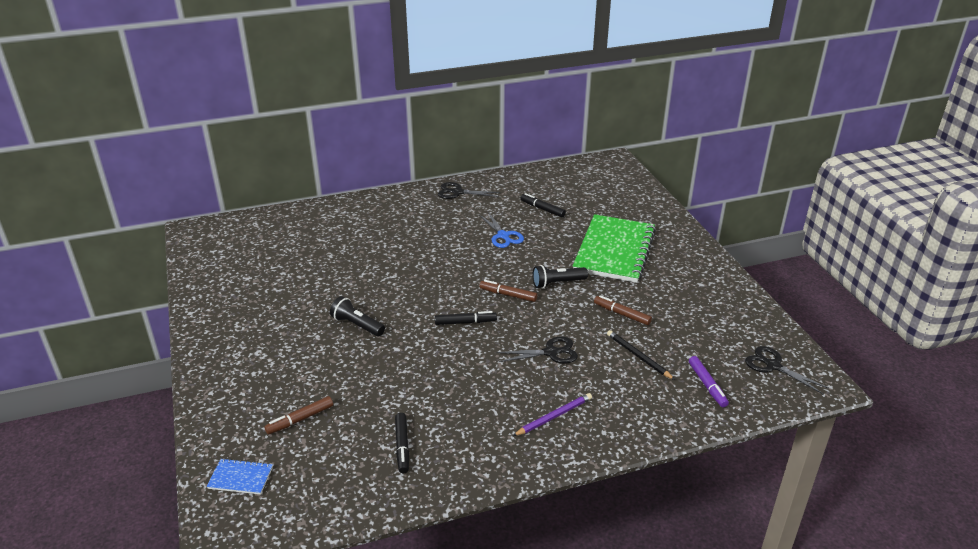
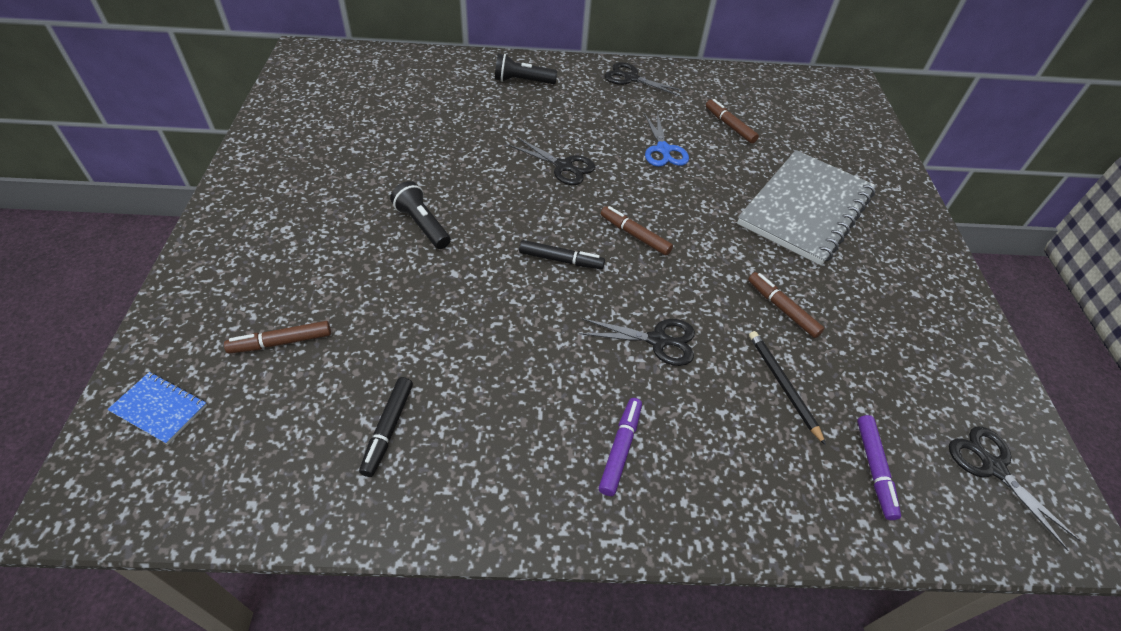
camera: 15 degrees right, 15 degrees up
(438, 263) = (563, 166): none -> black scissors
(542, 209) = (729, 126): black marker -> brown marker
(554, 416) = (620, 449): purple pencil -> purple marker
(557, 283) = (708, 236): black flashlight -> black flashlight (522, 81)
(614, 250) = (805, 208): green notebook -> grey notebook

